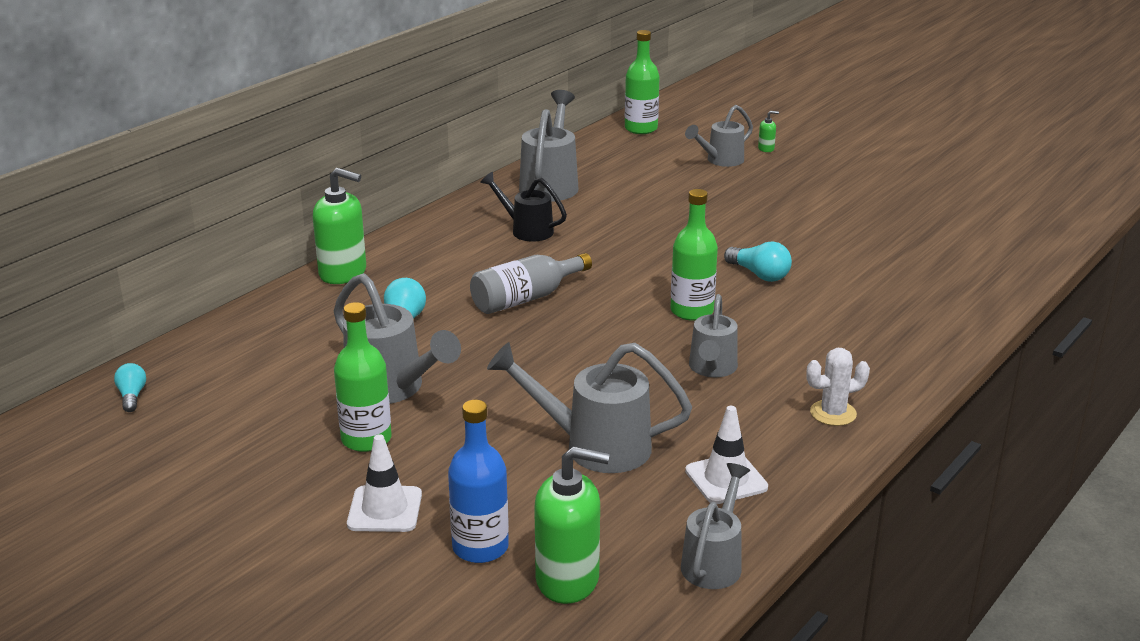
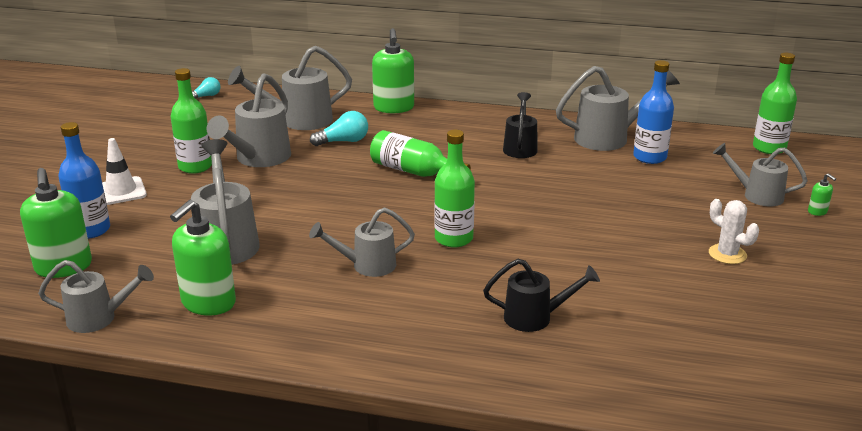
camera: 65 degrees right, 0 degrees up
(306, 341) = (298, 121): none -> grey watering can
(525, 298) = (414, 171): grey bottle -> green bottle
(610, 179) = (649, 157): none -> blue bottle
(726, 479) = (208, 303): white traffic cone -> green soap dispenser
(759, 274) = (549, 256): turquoise light bulb -> none
(833, 413) = (334, 335): white cactus -> white cactus (727, 254)
(857, 307) = (535, 317): none -> black watering can

